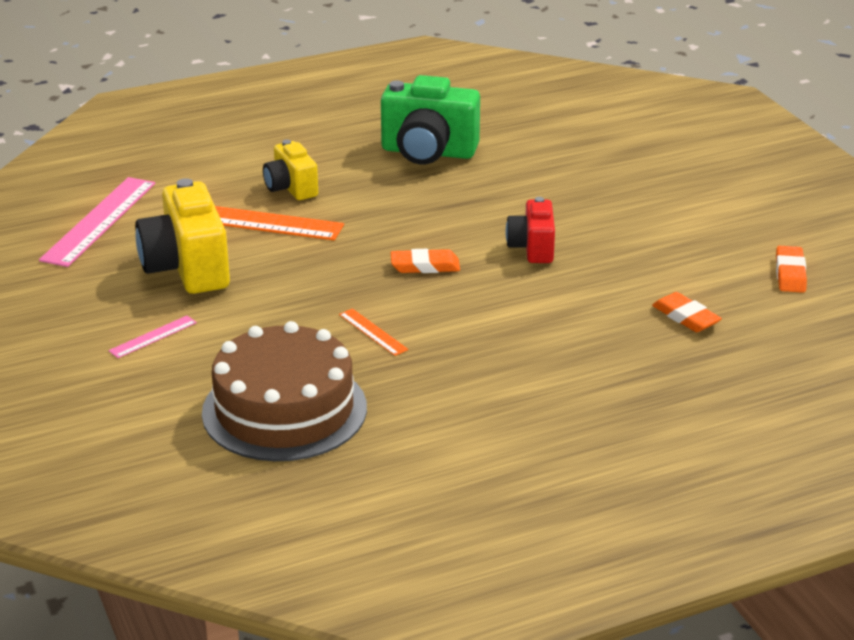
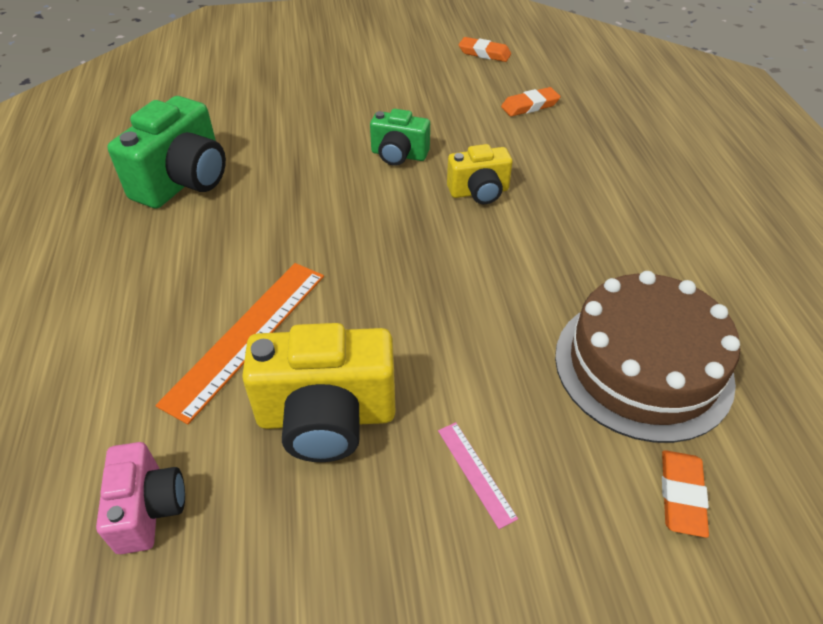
camera: 75 degrees left, 15 degrees up
(99, 221) = (149, 509): pink ruler -> pink camera
(291, 188) = (189, 294): yellow camera -> yellow camera (479, 192)
(373, 332) = (511, 277): orange ruler -> none
(425, 266) = (402, 222): orange eraser -> orange eraser (681, 495)
(532, 248) = (398, 155): red camera -> green camera

